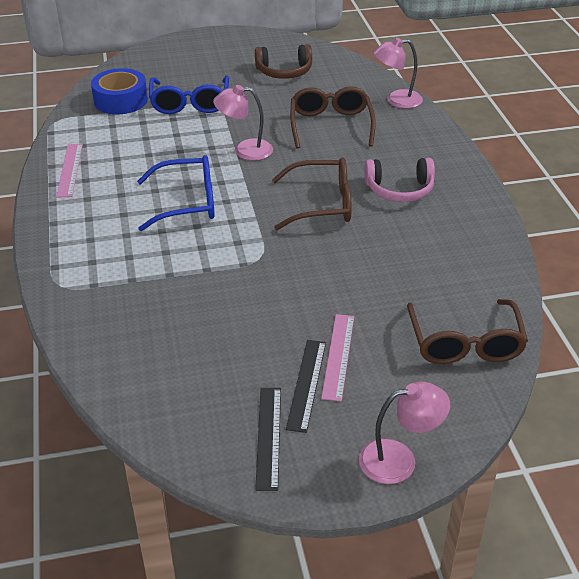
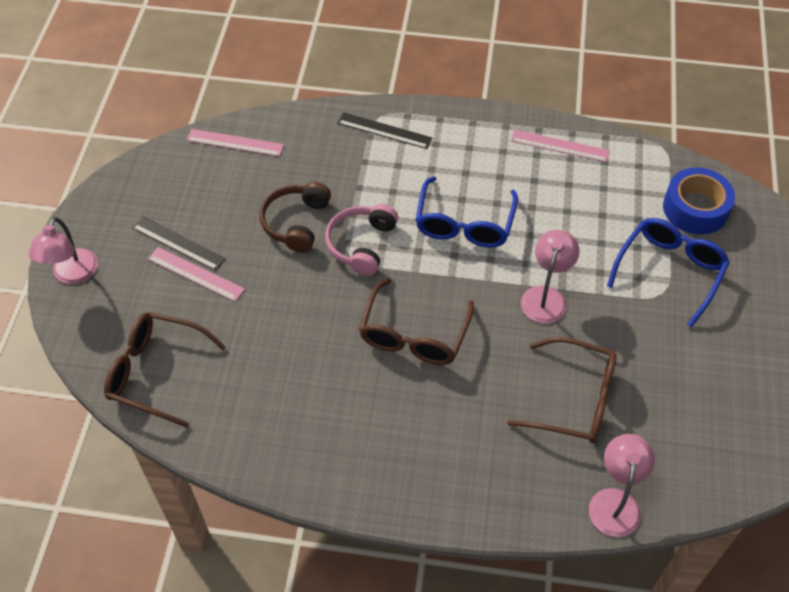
camera: 110 degrees right, 15 degrees up
(138, 388) = (235, 143): none -> pink ruler
(190, 103) = (670, 271): blue glasses -> blue glasses turned 105 degrees clockwise
(269, 437) = (142, 205): black ruler -> black ruler (384, 131)
(284, 72) = (731, 393): brown headphones -> brown headphones (296, 223)
(399, 190) = (409, 418): pink headphones -> pink headphones (361, 244)

